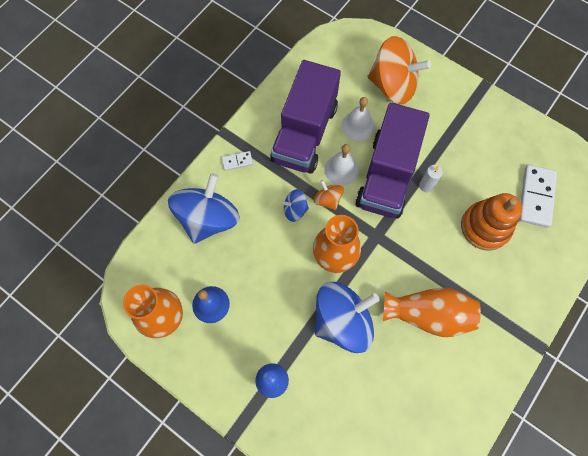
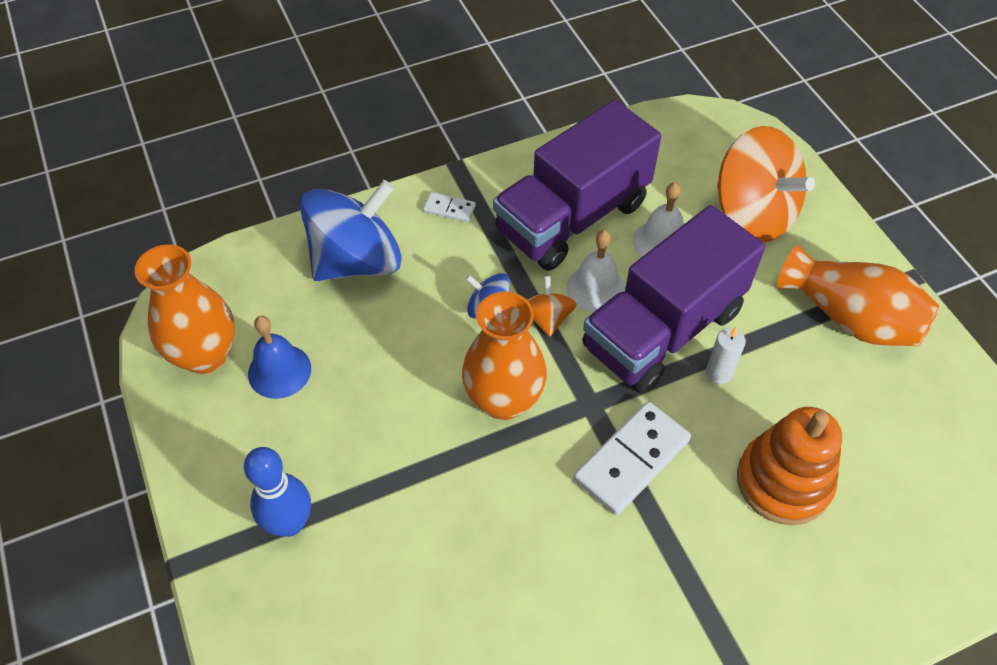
camera: 30 degrees right, 15 degrees down
(342, 321) = (454, 496): blue spinning top -> none
(428, 314) = (599, 562): orange vase -> orange vase (850, 318)
(536, 197) = (906, 481): white domino -> white domino (632, 460)

